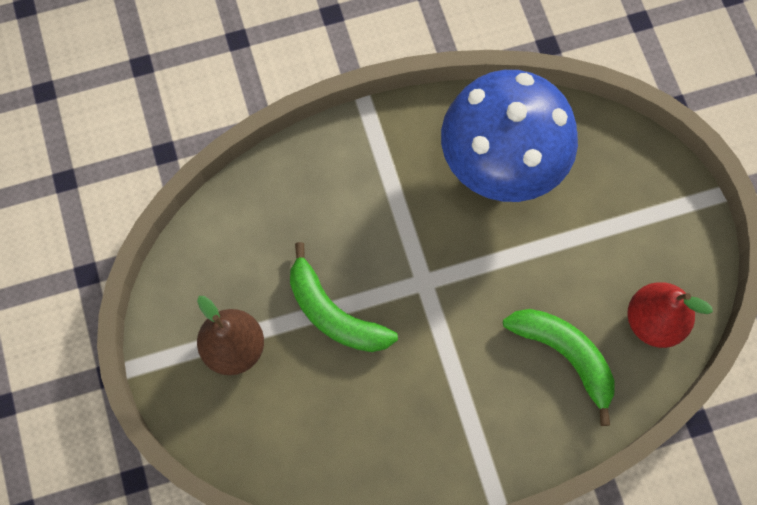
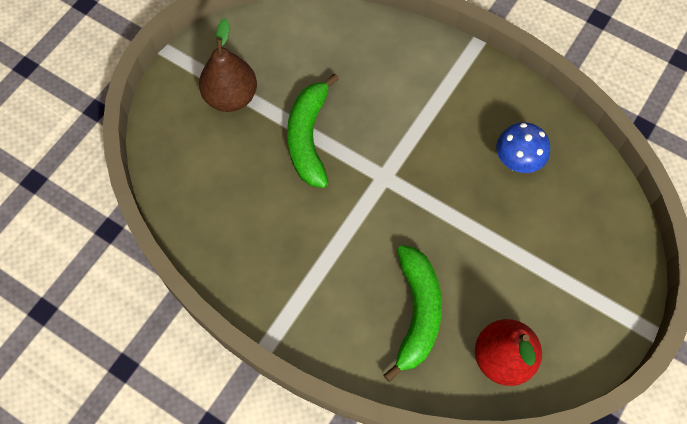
camera: 50 degrees right, 5 degrees down
(500, 167) = (517, 162): blue mushroom -> blue mushroom, size x0.43

